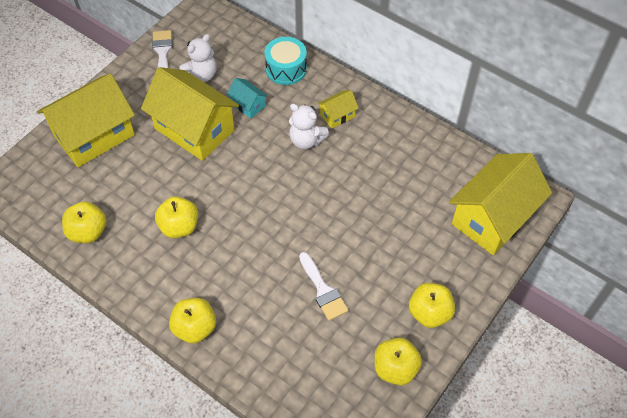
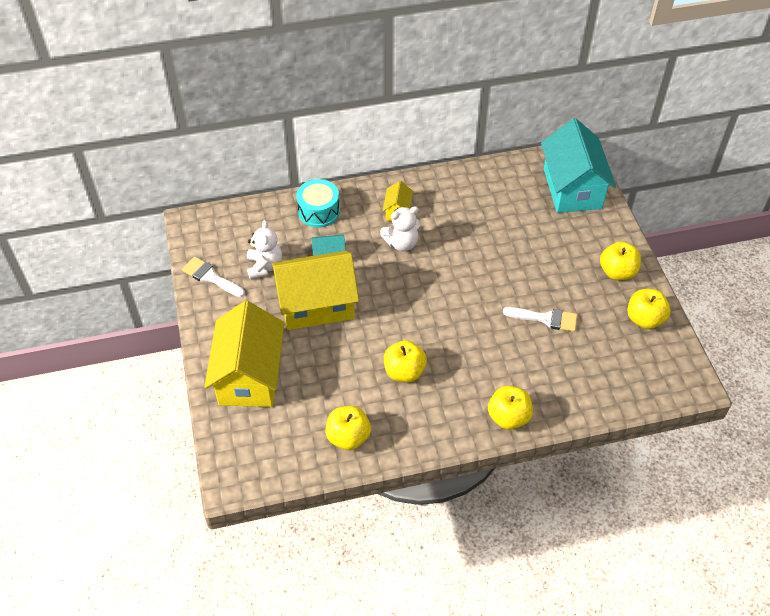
camera: 50 degrees left, 5 degrees down
(493, 218) = (572, 188): yellow house -> turquoise house

